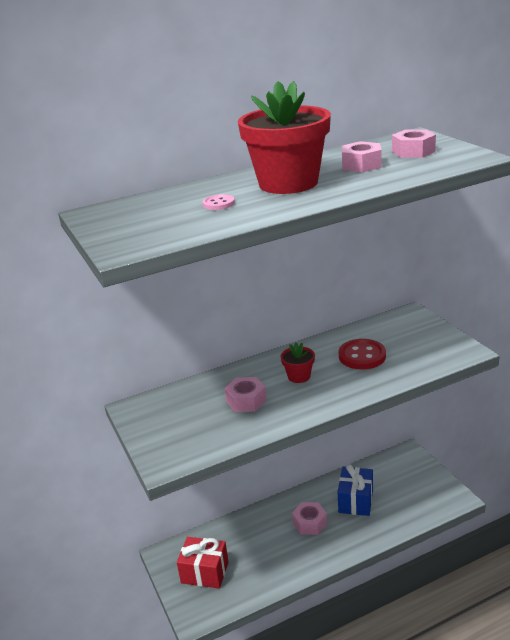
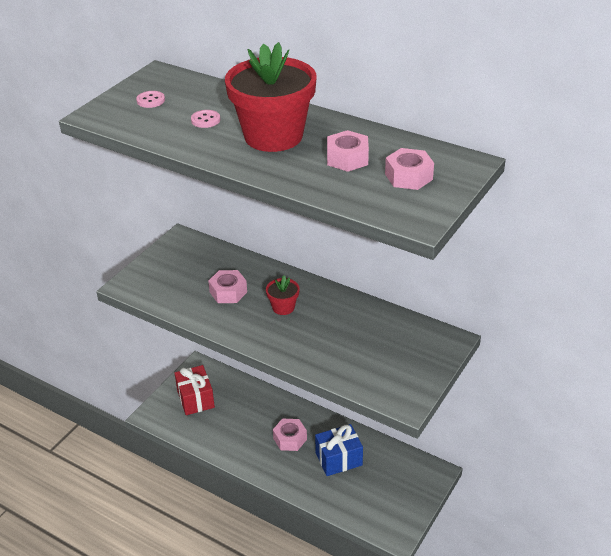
camera: 55 degrees right, 10 degrees up
(140, 221) = (150, 100): none -> pink button
(362, 356) = (344, 334): red button -> none

